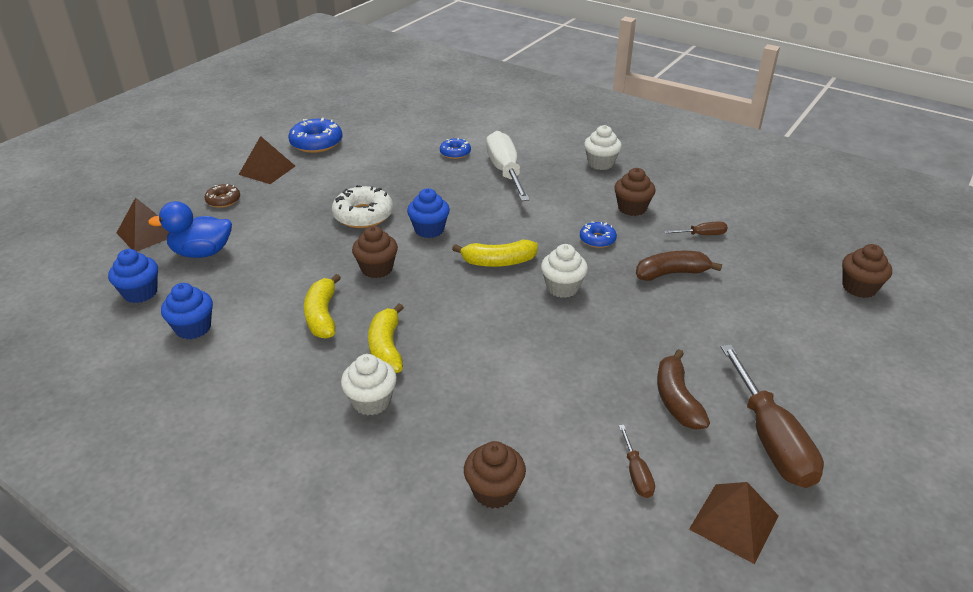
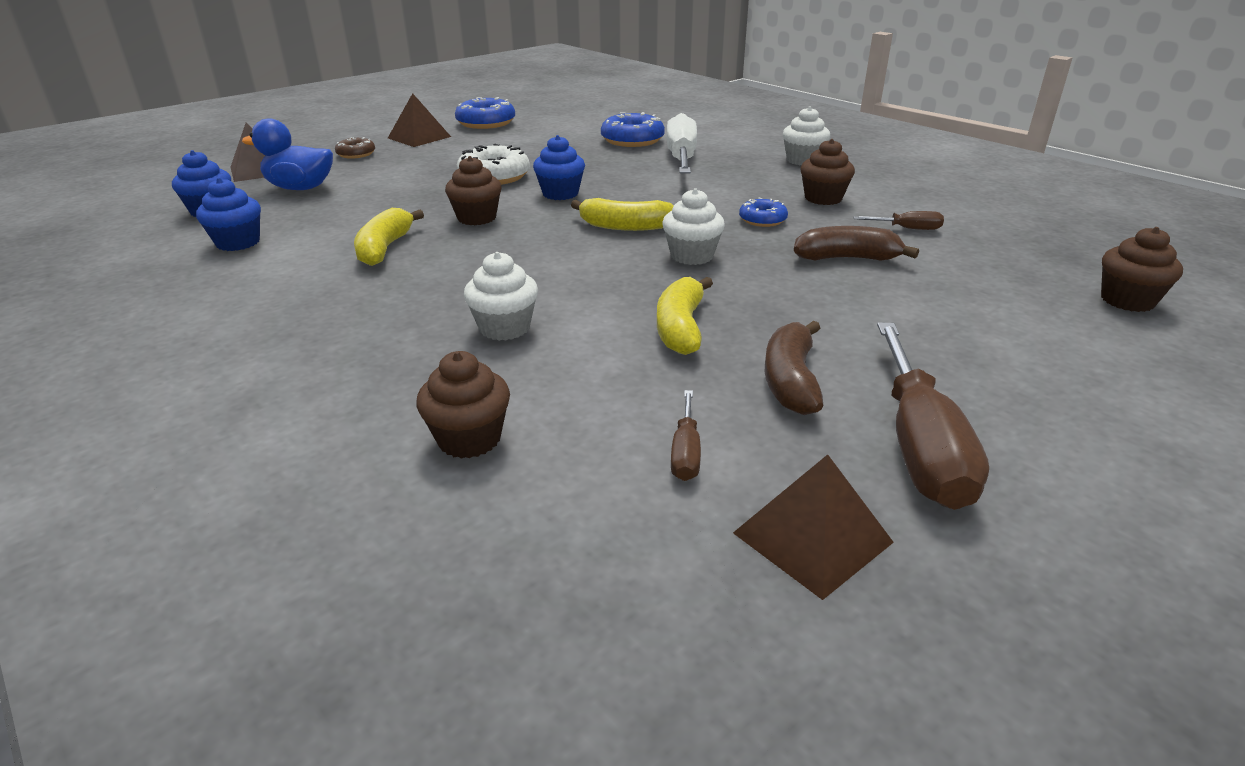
camera: 15 degrees right, 5 degrees down
(371, 401) = (380, 327): white cupcake -> white cupcake (504, 328)
(386, 348) = (436, 283): yellow banana -> yellow banana (681, 328)
(455, 153) = (632, 140): blue donut -> blue donut, size x1.72

